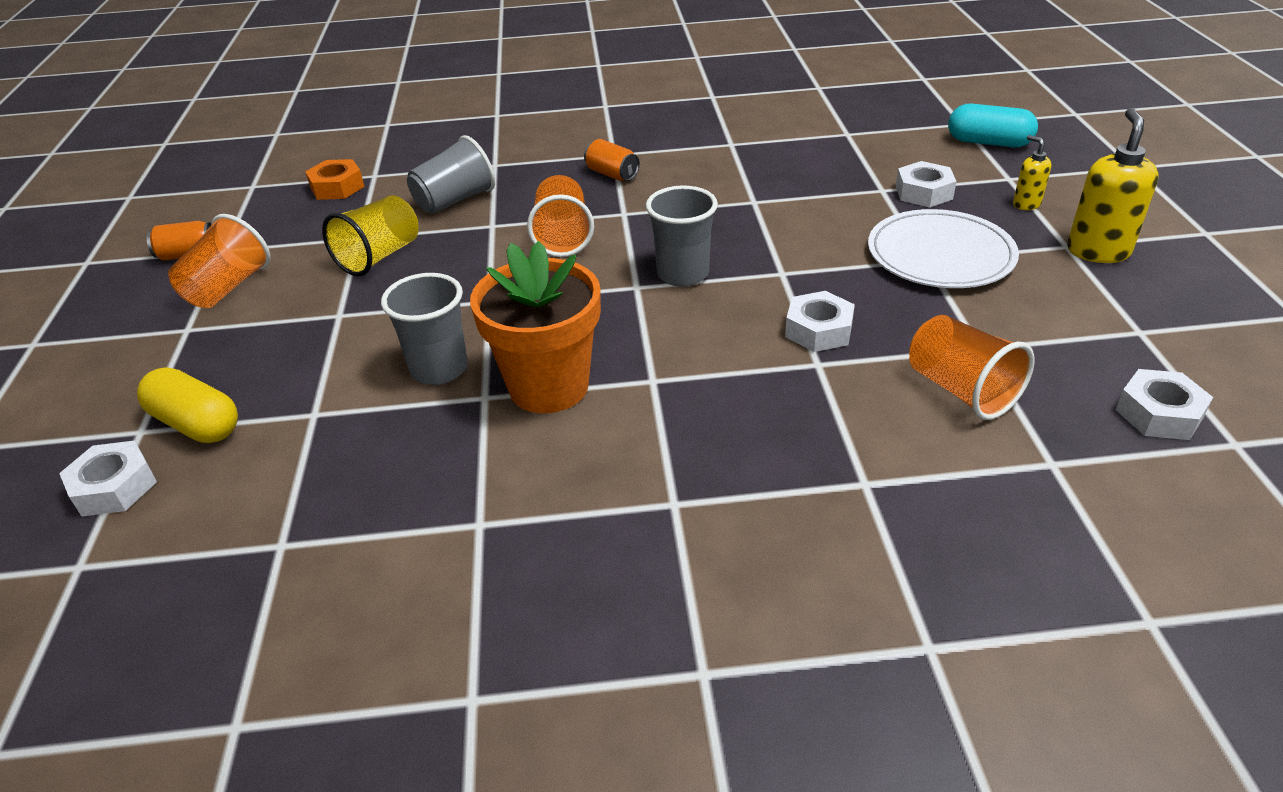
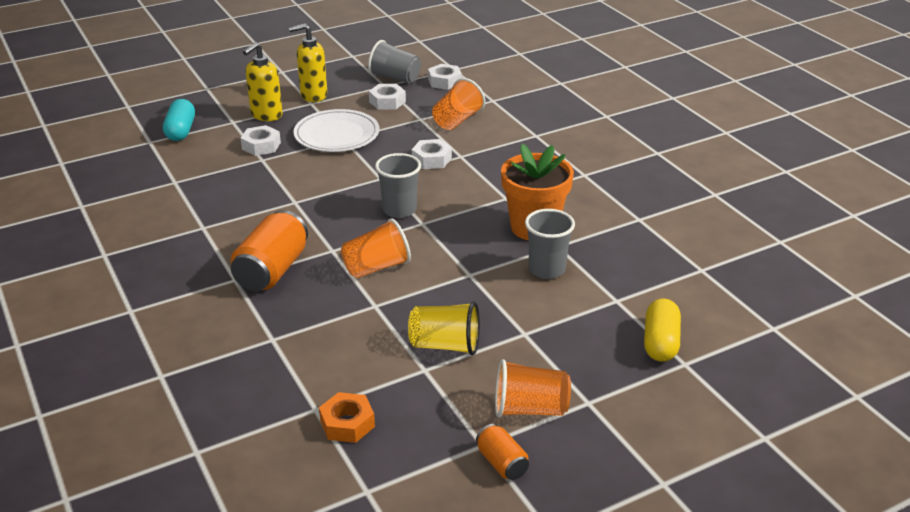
camera: 115 degrees left, 5 degrees down
(114, 487) = (725, 347): white nut -> white nut (387, 102)
(455, 201) = (344, 338): grey cup -> grey cup (395, 78)
(612, 174) = (272, 270): orange can -> orange can, size x1.91
(1026, 204) = (266, 115): yellow soap dispenser -> yellow soap dispenser, size x1.84

